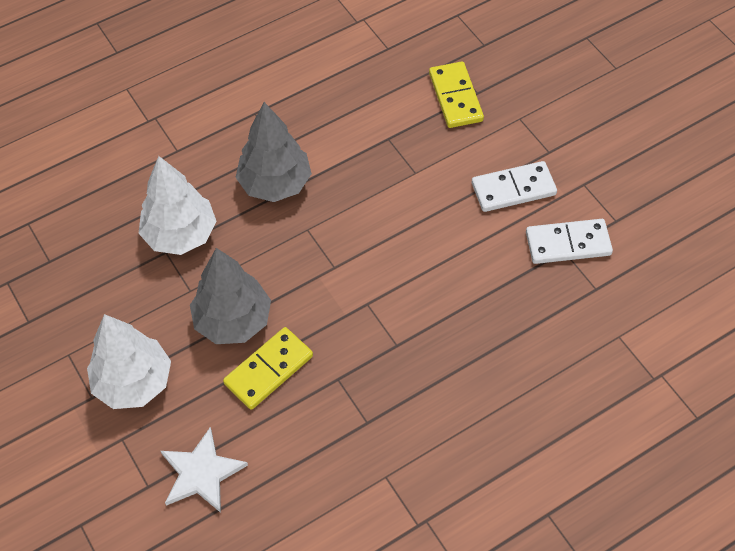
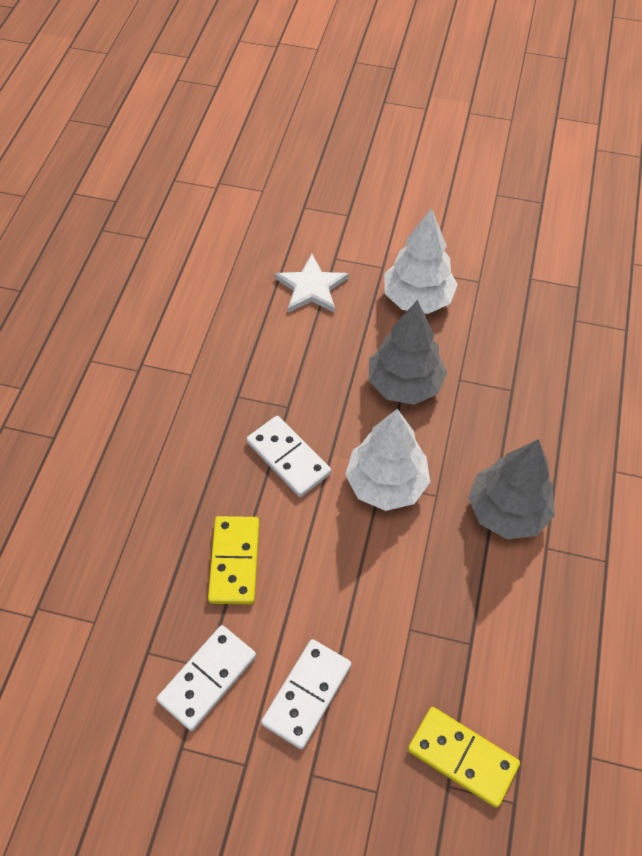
camera: 135 degrees right, 0 degrees up
(180, 234) = (519, 410): white tree -> white tree (386, 484)
(269, 370) = (341, 374): yellow domino -> yellow domino (234, 561)
(378, 338) = (288, 458): none -> white domino

